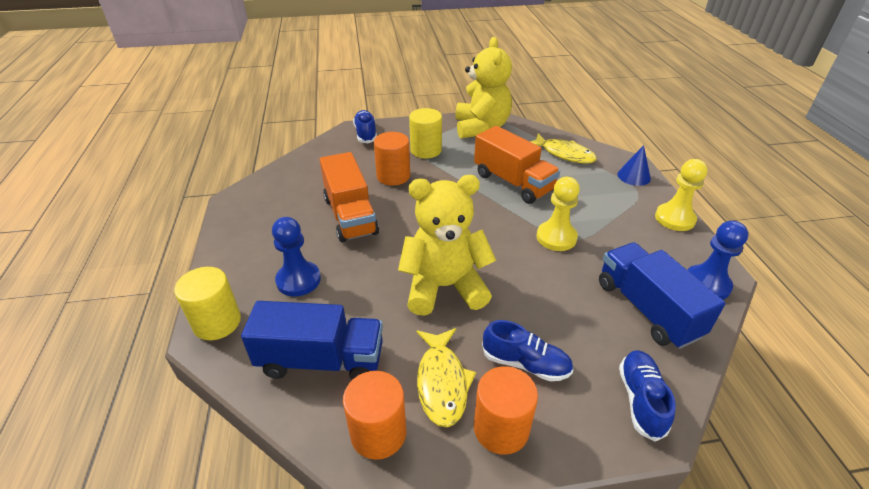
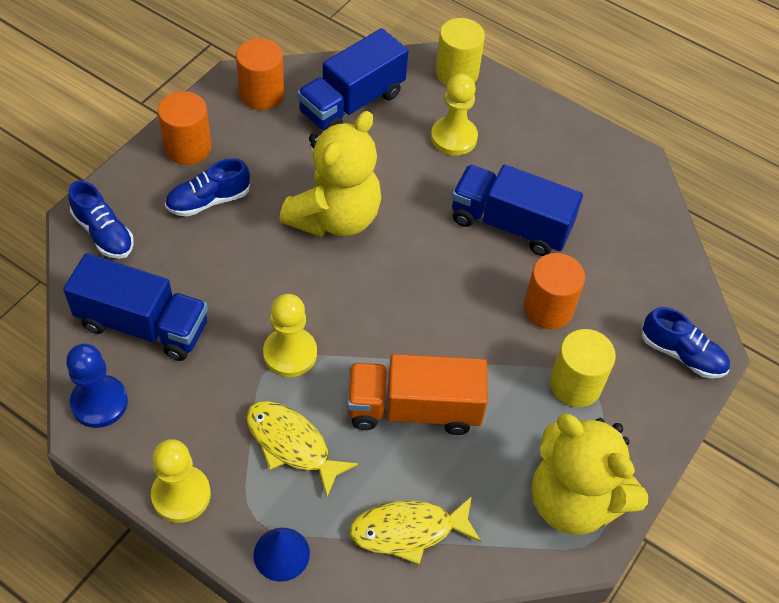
camera: 130 degrees right, 15 degrees up
(298, 280) = (454, 137): blue pawn -> yellow pawn
(350, 216) = (510, 224): orange truck -> blue truck
(442, 382) = (255, 147): yellow fish -> yellow fish (292, 444)

